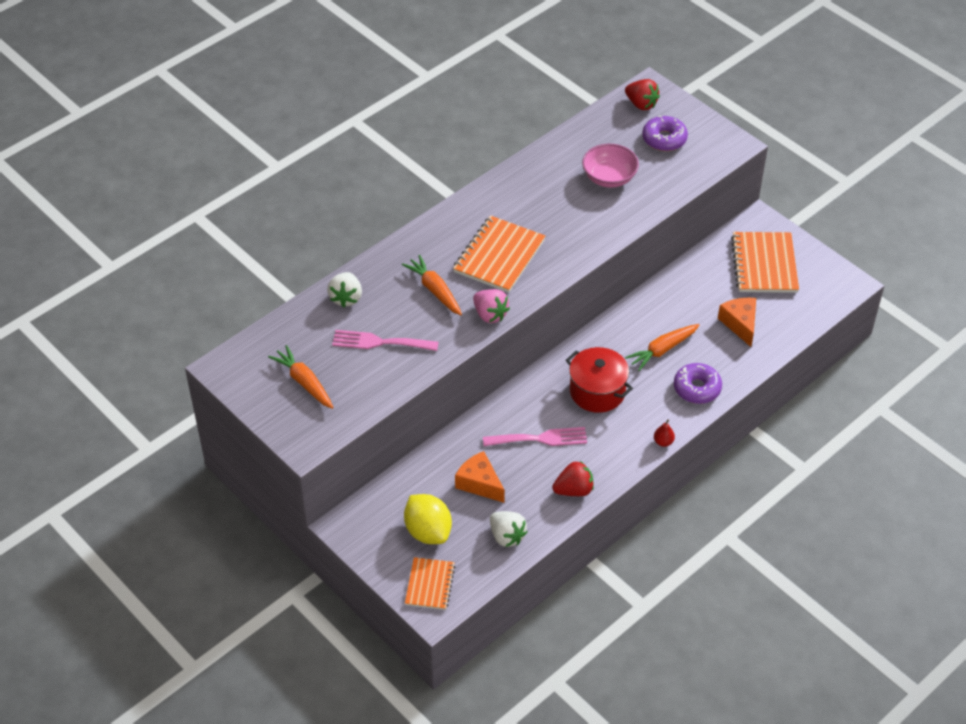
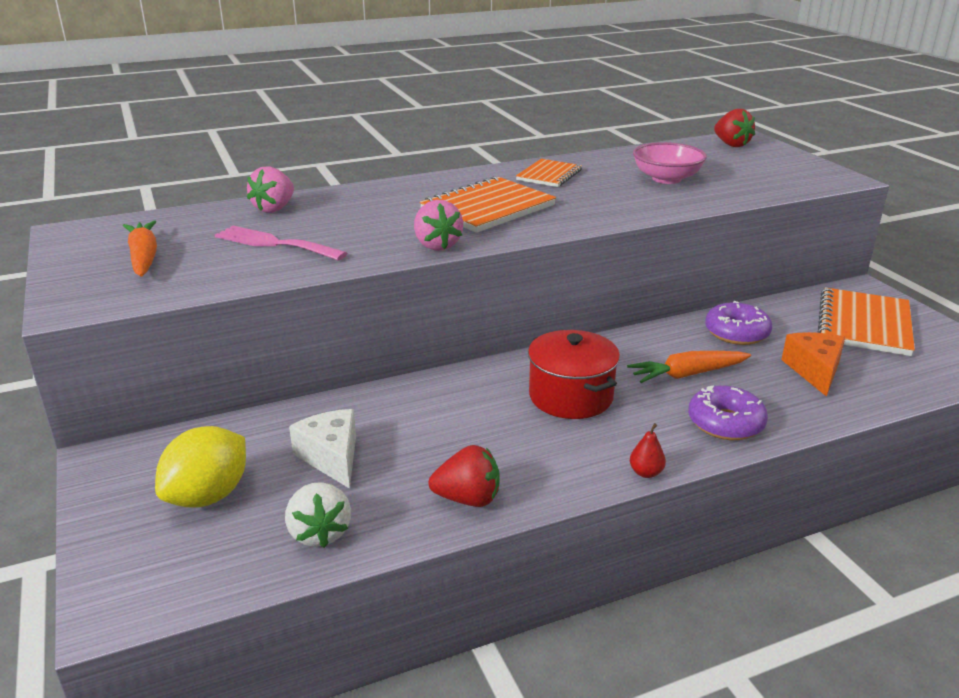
camera: 20 degrees right, 20 degrees down
(346, 298) = (274, 209): white strawberry -> pink strawberry
(428, 531) = (208, 496): yellow lemon -> yellow lemon turned 45 degrees clockwise
(430, 585) = (144, 568): orange notebook -> orange notebook (549, 175)
(434, 290) = (385, 219): orange carrot -> none
(479, 483) = (332, 457): orange cheese -> white cheese
(540, 438) = (457, 428): pink fork -> none
(664, 139) = (750, 165): purple donut -> purple donut (736, 333)

